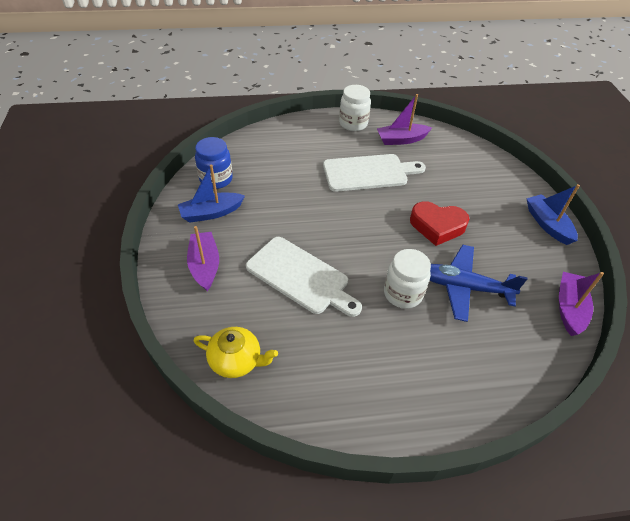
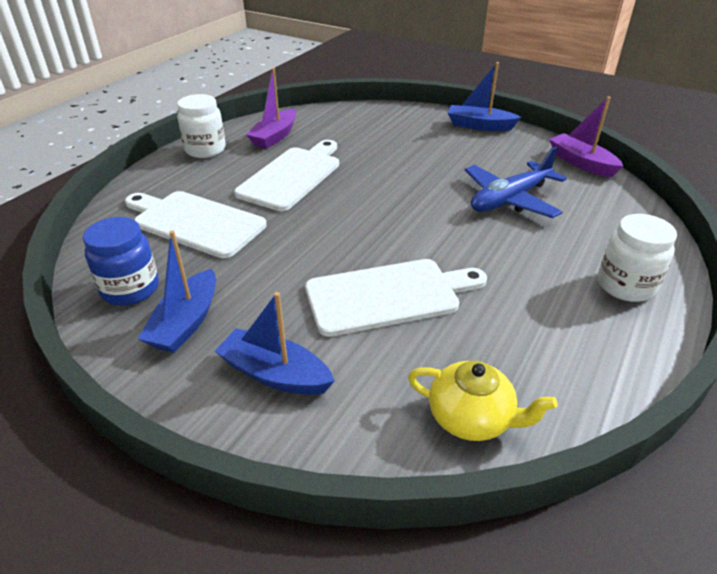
camera: 50 degrees left, 10 degrees down
(205, 265) = (275, 374): purple boat -> blue boat
(236, 360) = (471, 418): yellow teapot -> yellow teapot turned 60 degrees clockwise
(285, 165) = (195, 222): none -> white cutting board
(403, 294) = (484, 237): white jar -> white jar (625, 285)
(437, 226) = (418, 175): red heart -> none

